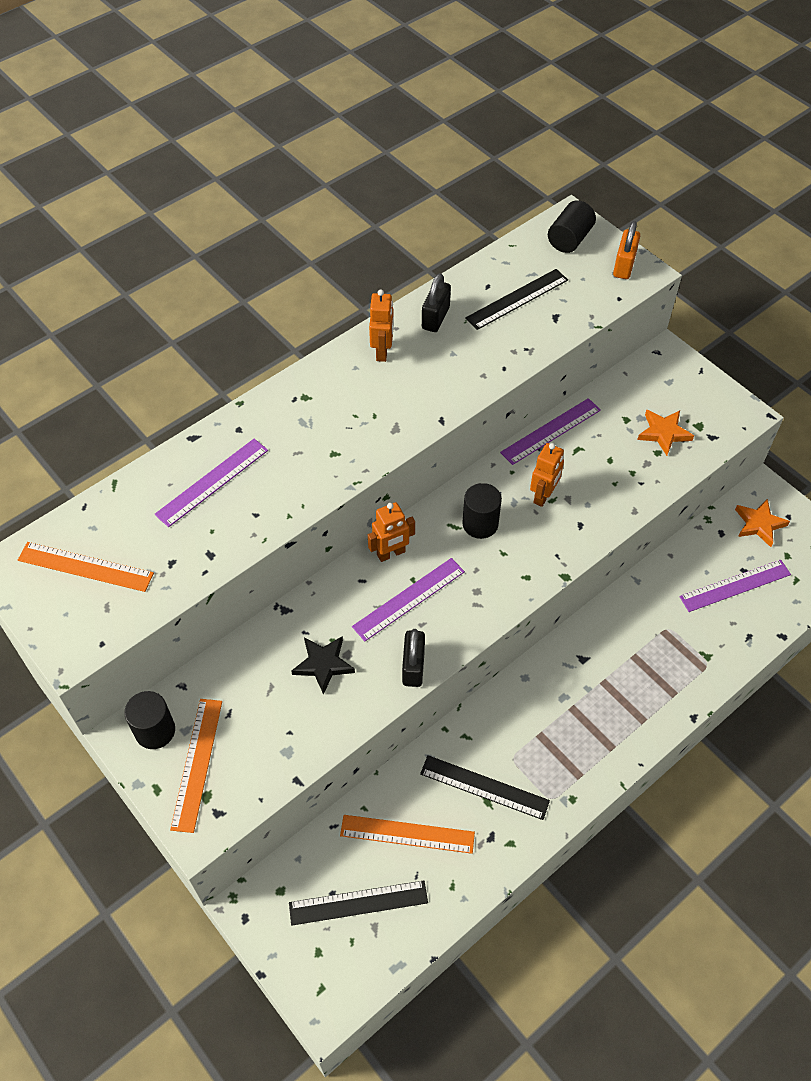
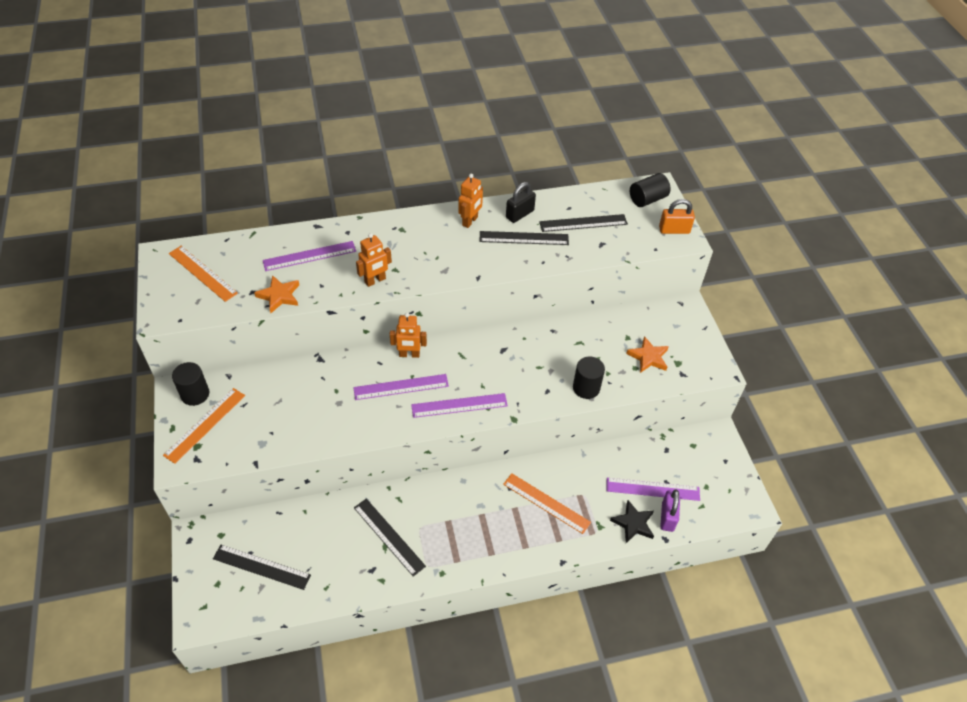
camera: 25 degrees right, 5 degrees down
(323, 664) = (320, 402): black star -> black star (633, 523)
(407, 834) = (320, 540): orange ruler -> orange ruler (546, 503)
(413, 667) = (374, 429): black padlock -> none
(461, 347) = (524, 238): none -> black ruler
(480, 524) = (480, 361): black cylinder -> black cylinder (586, 388)
(543, 496) = (535, 362): orange robot -> orange robot (375, 281)
(551, 431) = (569, 323): purple ruler -> purple ruler (459, 405)
(624, 266) = (674, 230): orange padlock -> orange padlock turned 45 degrees clockwise
(759, 524) = (699, 456): orange star -> orange star (279, 296)
(769, 609) = (667, 517): none -> purple padlock

